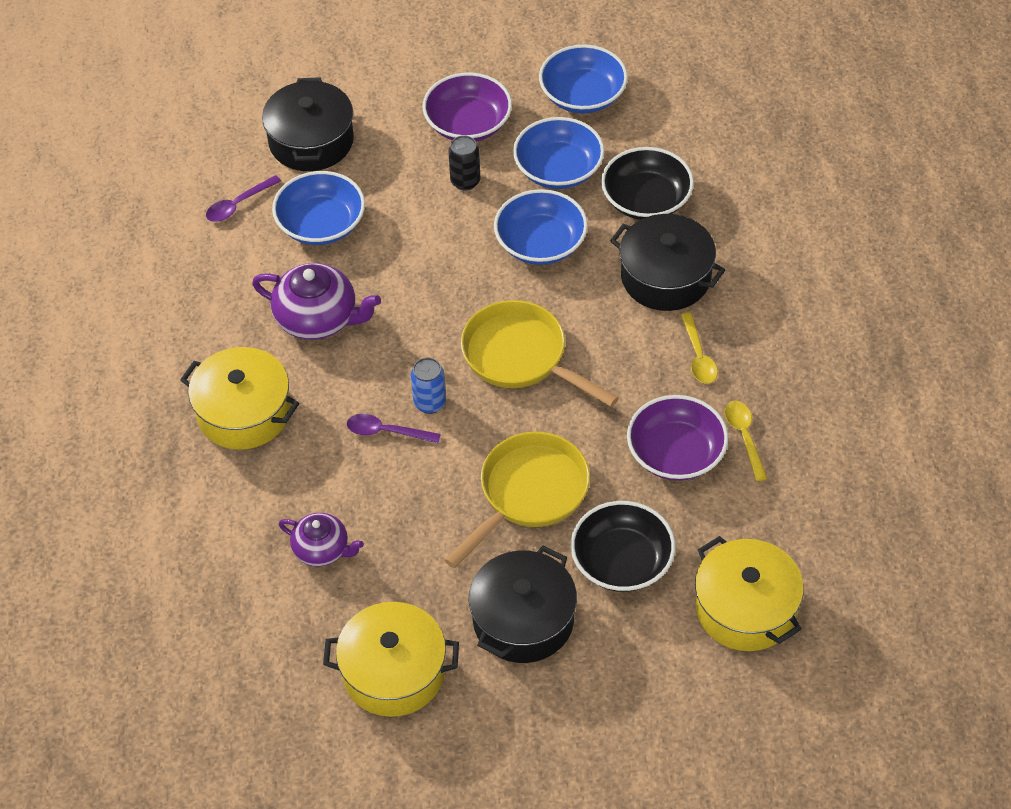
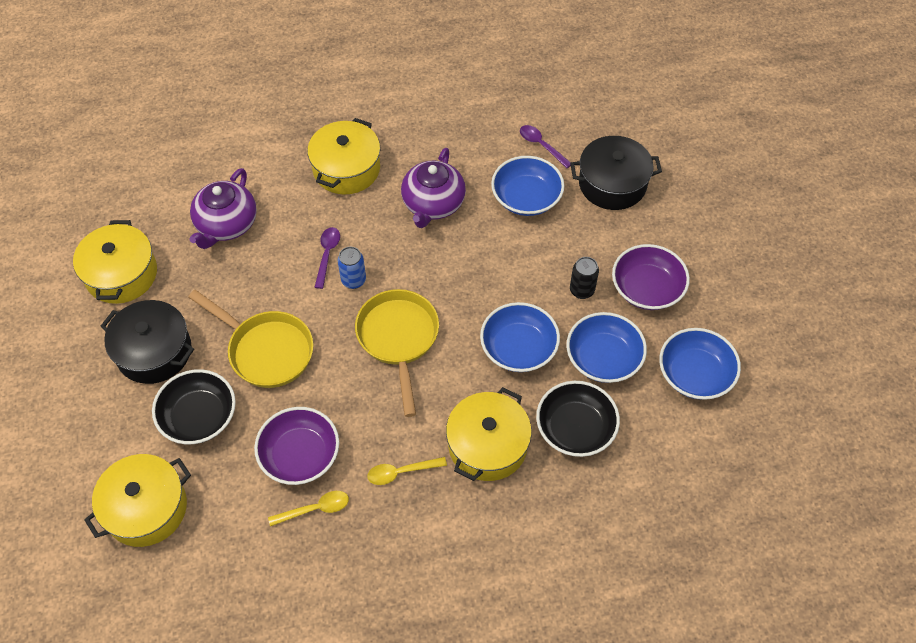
camera: 85 degrees right, 5 degrees up
(322, 549) = (226, 224): purple teapot -> purple teapot, size x1.59
(521, 357) = (398, 339): yellow pan -> yellow pan turned 45 degrees counterclockwise
(665, 277) = (487, 445): black pot -> yellow pot

